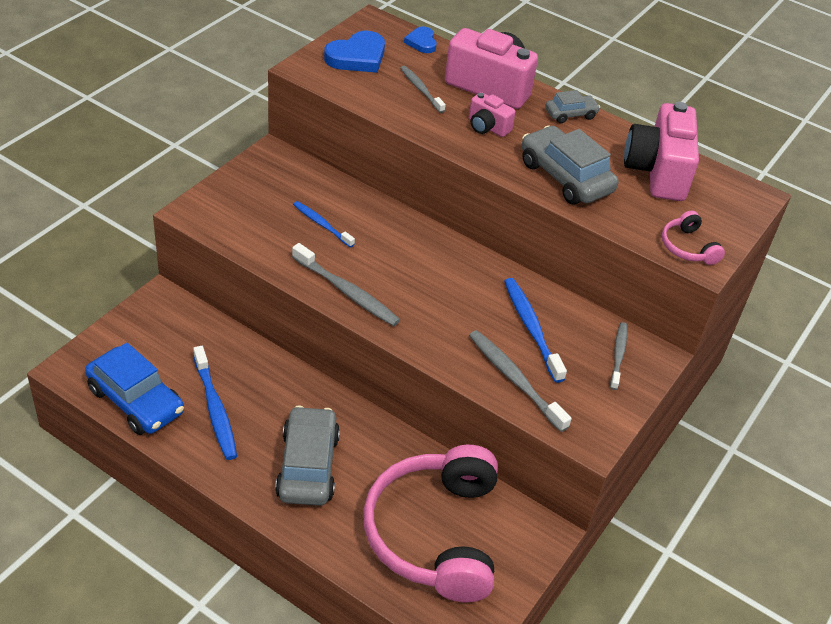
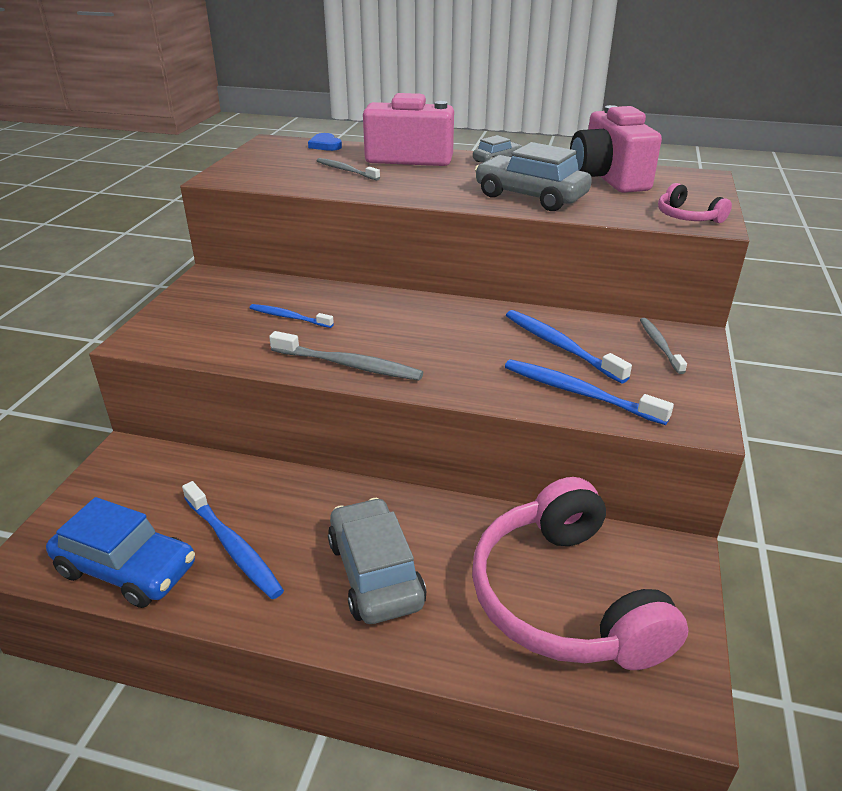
camera: 15 degrees left, 10 degrees down
(357, 57) = (268, 162): blue heart -> none
(487, 127) = (429, 181): pink camera -> none
(515, 380) = (579, 393): grey toothbrush -> blue toothbrush

